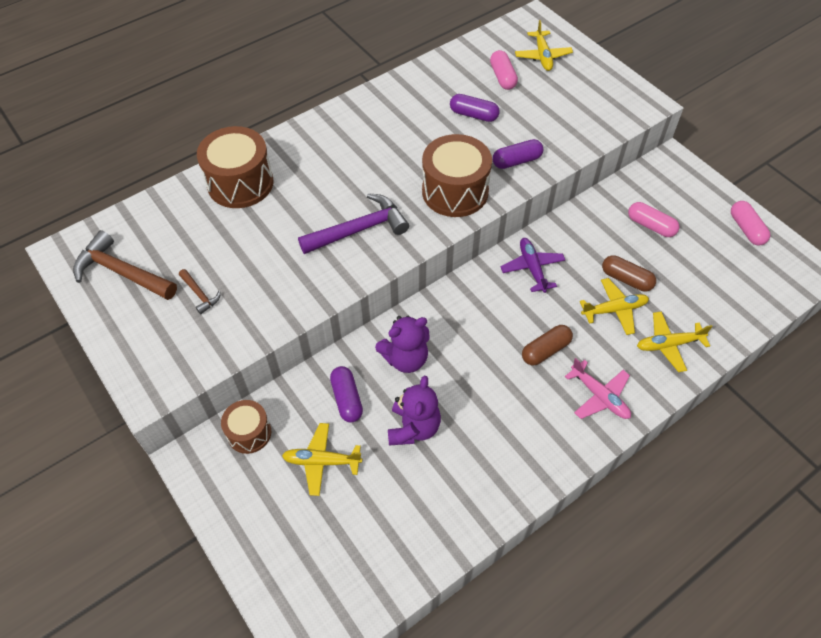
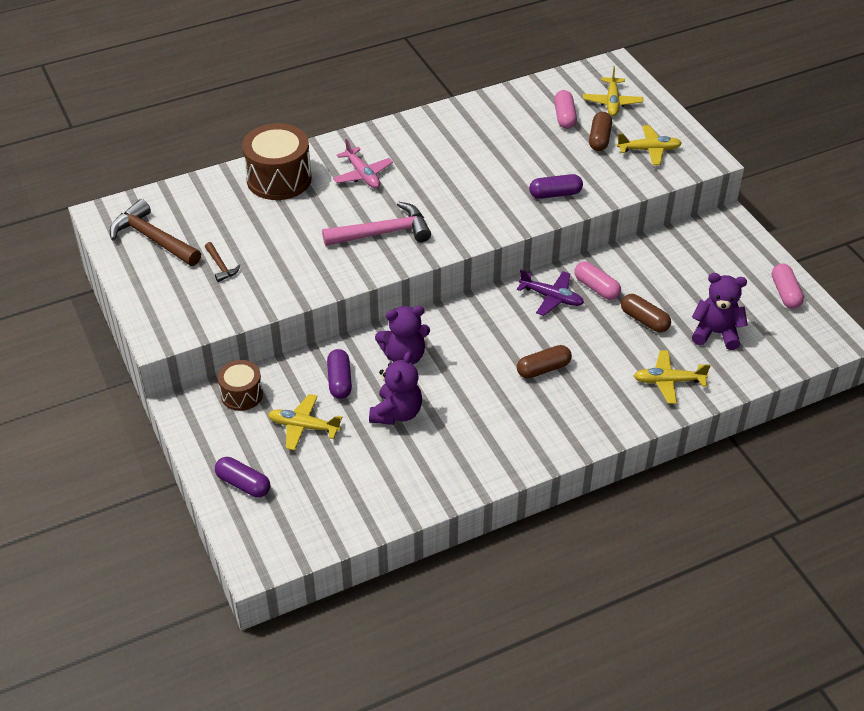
camera: 10 degrees right, 10 degrees down
(359, 230) = (383, 233): purple hammer -> pink hammer
(455, 191) = (485, 212): brown drum -> none
(473, 115) = (524, 148): purple capsule -> purple capsule (243, 484)
(532, 268) = (551, 297): purple plane -> purple plane turned 120 degrees clockwise
(542, 96) = (599, 139): none -> brown capsule
(599, 396) = (584, 414): pink plane -> pink plane (362, 175)
(614, 310) = (623, 345): yellow plane -> yellow plane (649, 150)
(651, 226) = (685, 277): pink capsule -> pink capsule (596, 288)
(697, 283) = (716, 333): none -> purple teddy bear

